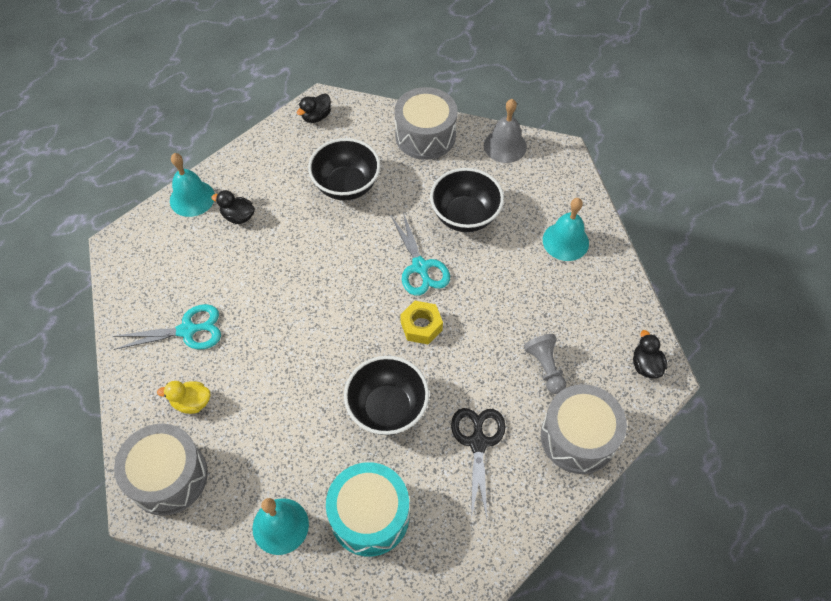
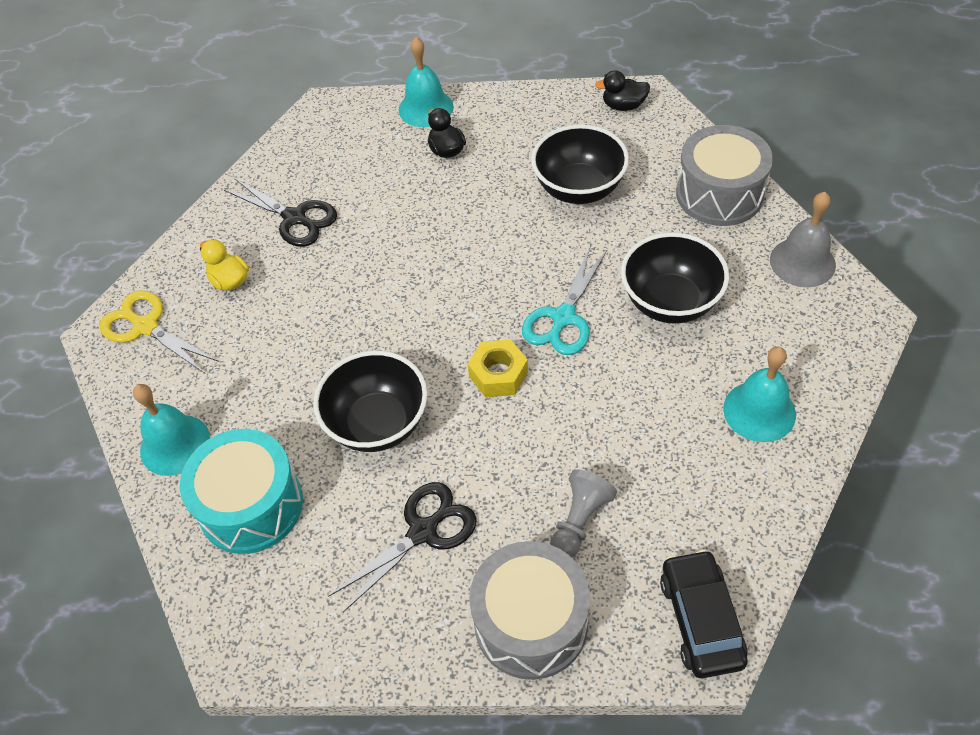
camera: 50 degrees right, 5 degrees down
(168, 476) = (146, 326): grey drum -> yellow scissors
(187, 330) = (295, 218): turquoise scissors -> black scissors
(645, 365) = (701, 619): black duck -> black car

